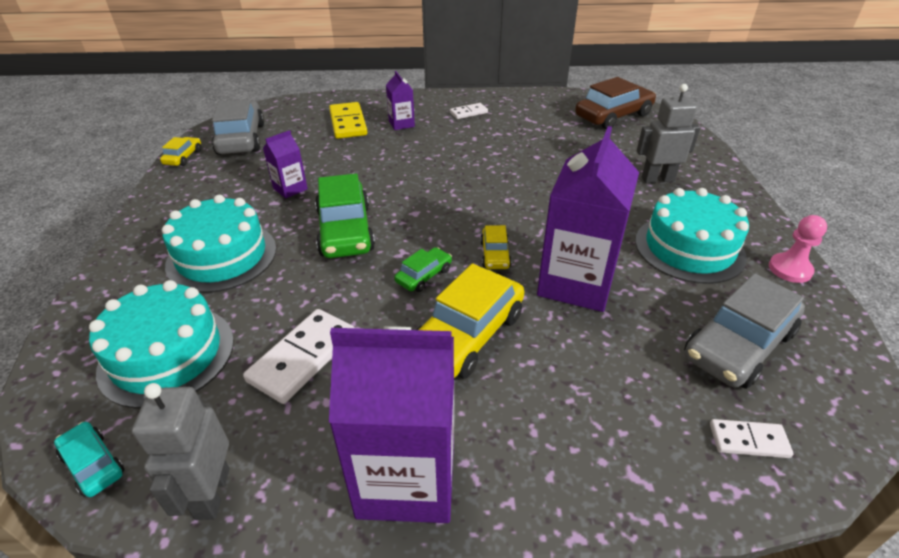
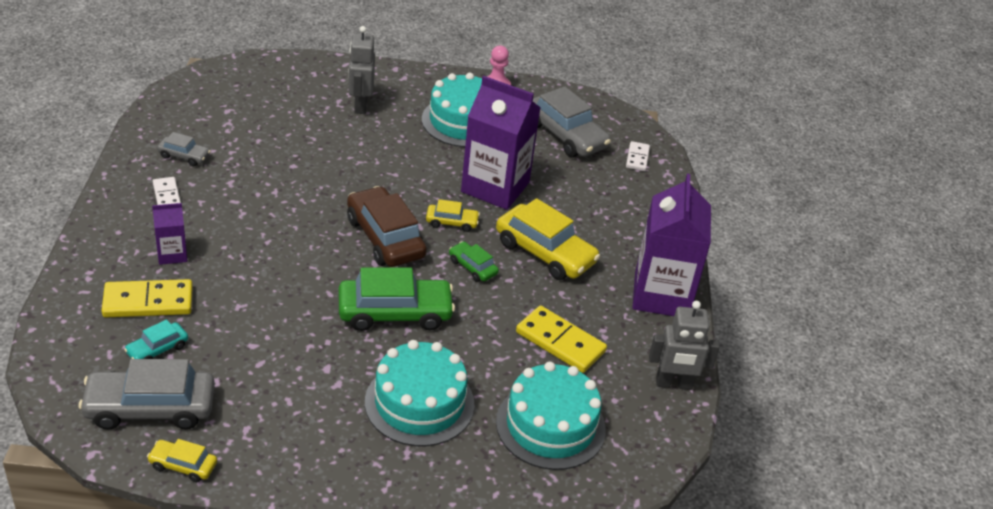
camera: 90 degrees left, 0 degrees up
(93, 464) = (653, 450): turquoise car -> turquoise car (157, 349)
(290, 189) = (301, 355): purple carton -> none
(303, 357) = (560, 342): white domino -> yellow domino
(519, 112) = (184, 156): none -> grey car
(613, 116) = (224, 95): brown car -> brown car (385, 238)

